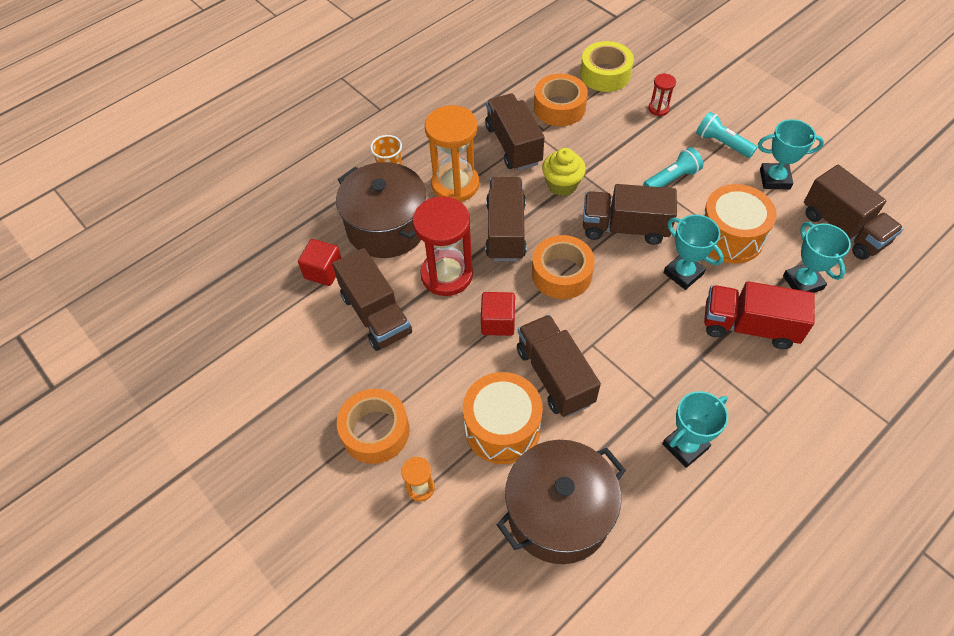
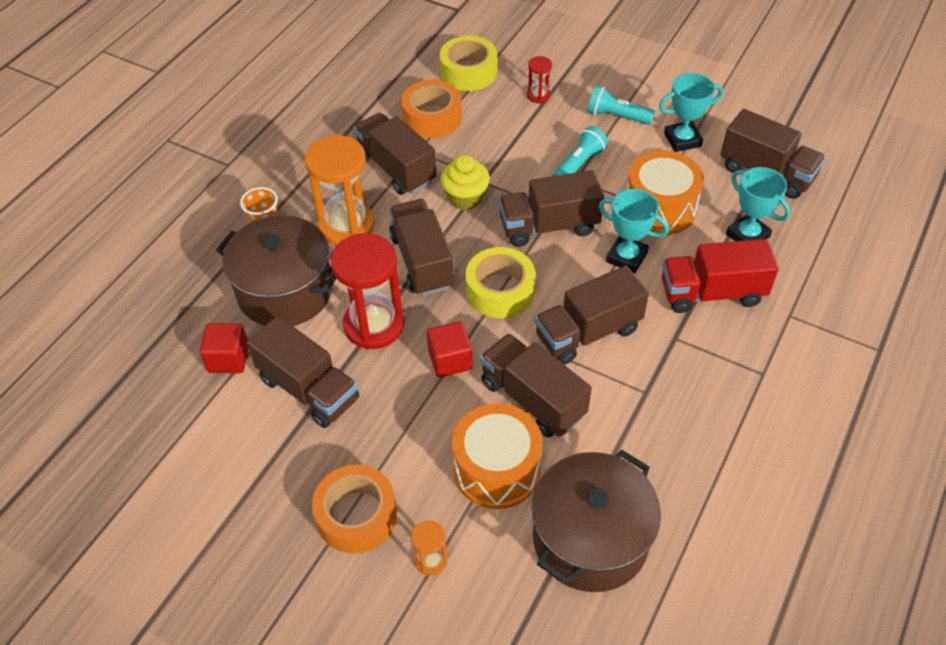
camera: 20 degrees left, 5 degrees down
(561, 274) = (500, 291): orange tape -> yellow tape
(624, 331) = (588, 332): none -> brown truck
(685, 446) = (693, 430): turquoise trophy -> none

